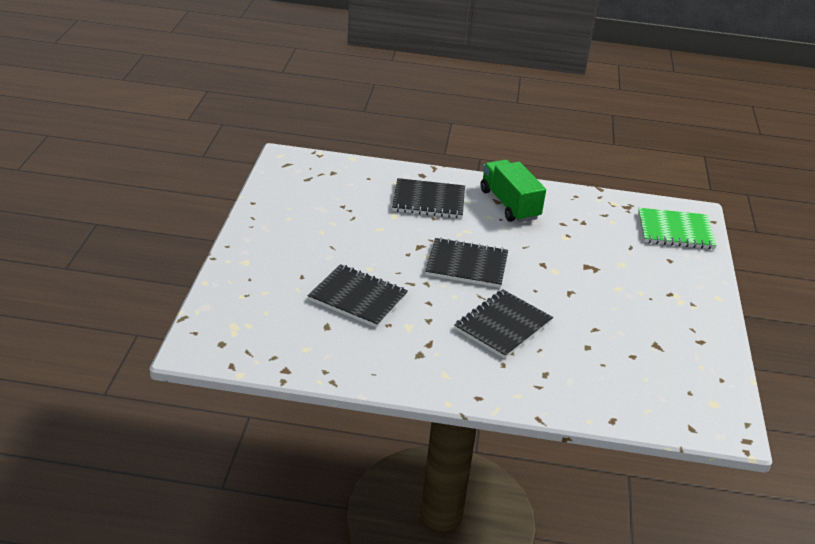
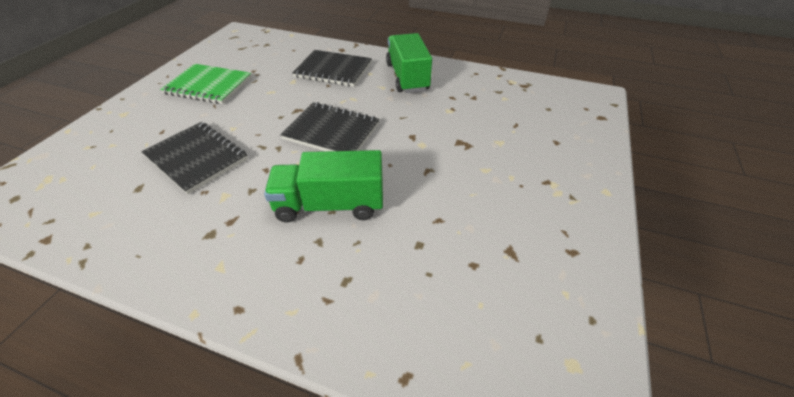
camera: 15 degrees right, 10 degrees up
(503, 326) = (330, 205): black notebook -> green truck
(675, 230) = (570, 111): green notebook -> green notebook (208, 85)

